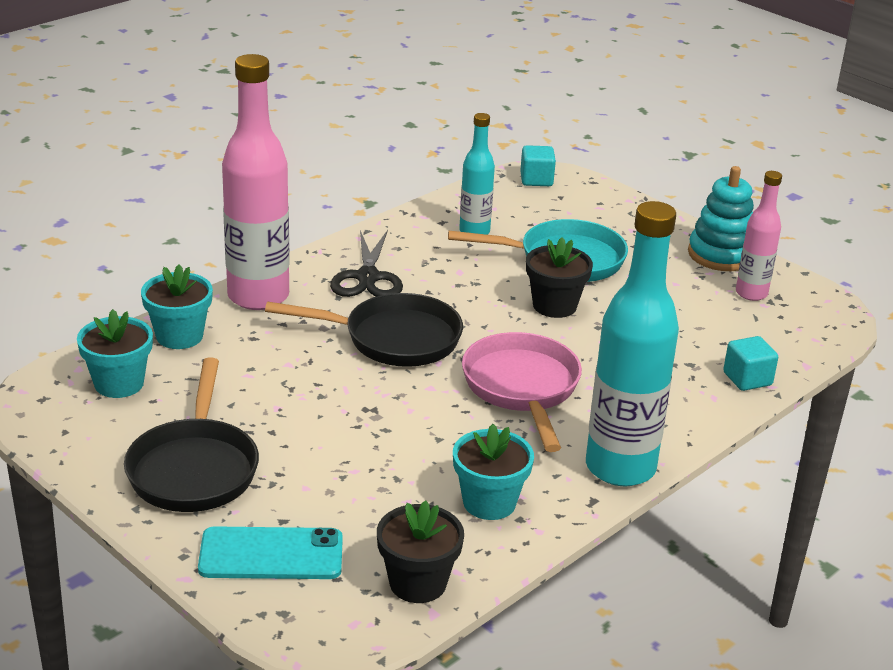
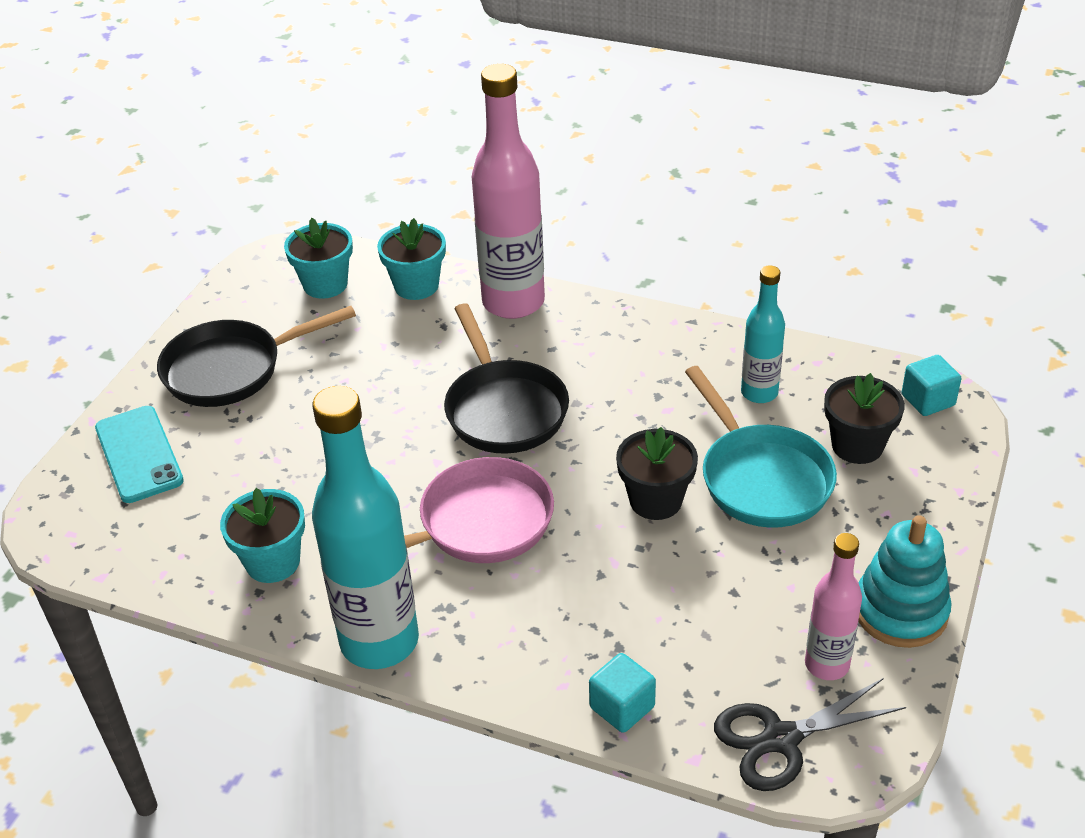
camera: 70 degrees right, 10 degrees up
(368, 277) = (602, 354): black scissors -> black scissors (781, 739)
(418, 583) = (136, 553): black flower pot -> black flower pot (857, 446)

